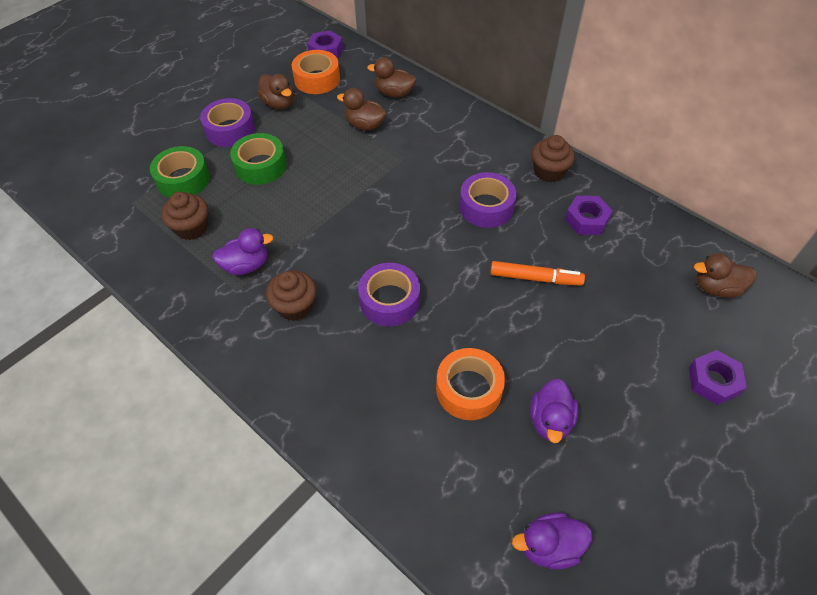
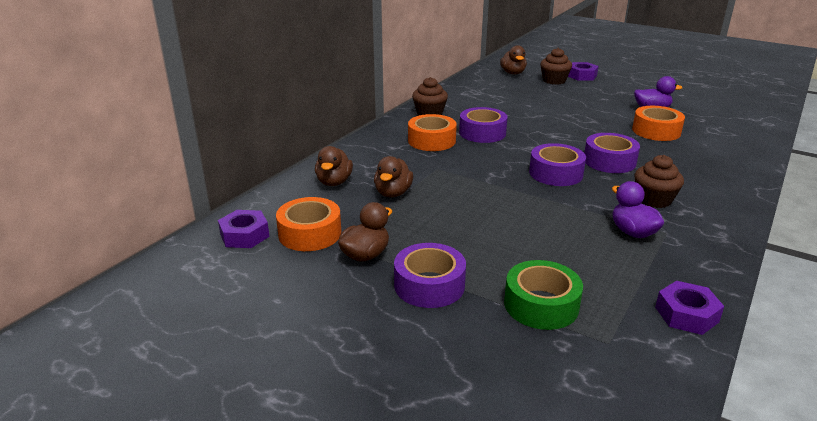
camera: 100 degrees left, 25 degrees down
(191, 228) = (612, 278): brown cupcake -> brown cupcake (554, 80)
(260, 166) = (487, 248): green tape -> none
(373, 244) = (556, 173): none -> purple tape
(470, 163) = (431, 141): none -> orange tape
(535, 278) = (543, 115): orange marker -> none
(549, 546) = (727, 109): purple duck -> none
(586, 220) = (476, 102): purple nut -> purple nut (686, 314)

